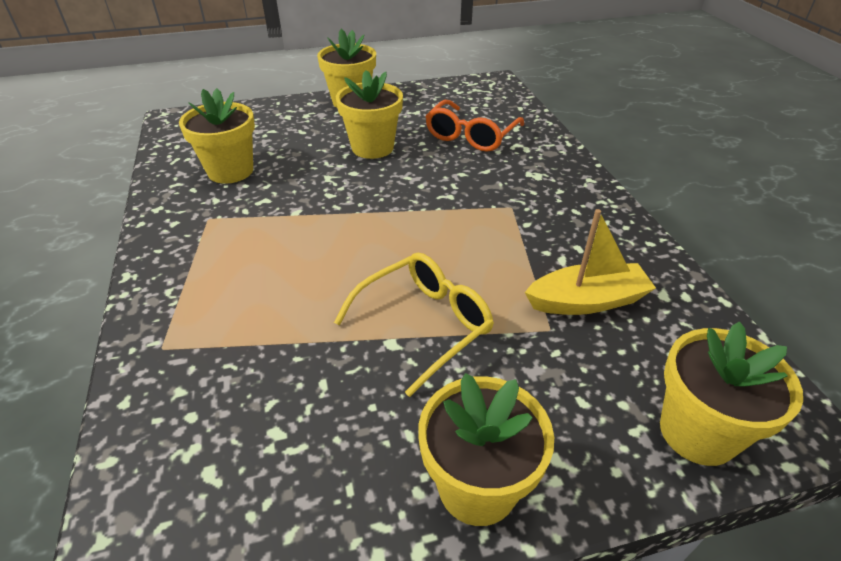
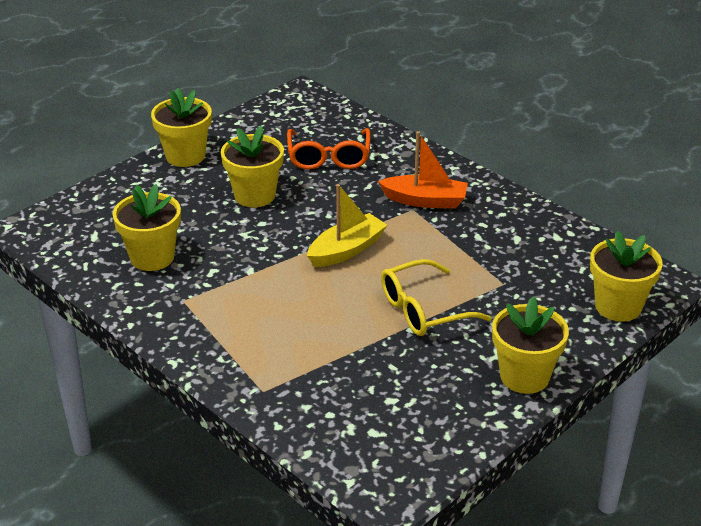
camera: 30 degrees left, 5 degrees down
(424, 324) = (423, 310): yellow glasses -> yellow glasses turned 135 degrees counterclockwise
(532, 202) = (425, 200): none -> orange boat
(587, 301) = (513, 258): yellow boat -> yellow boat (346, 250)

